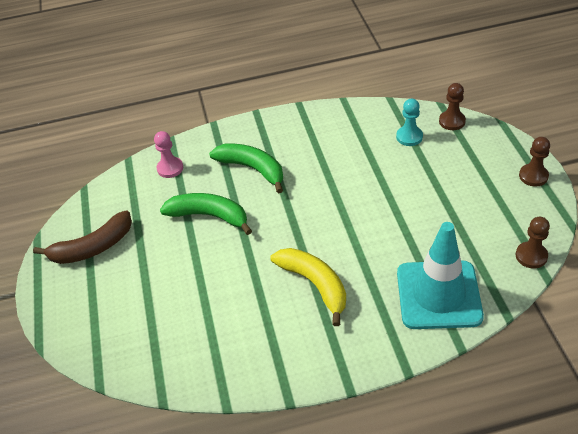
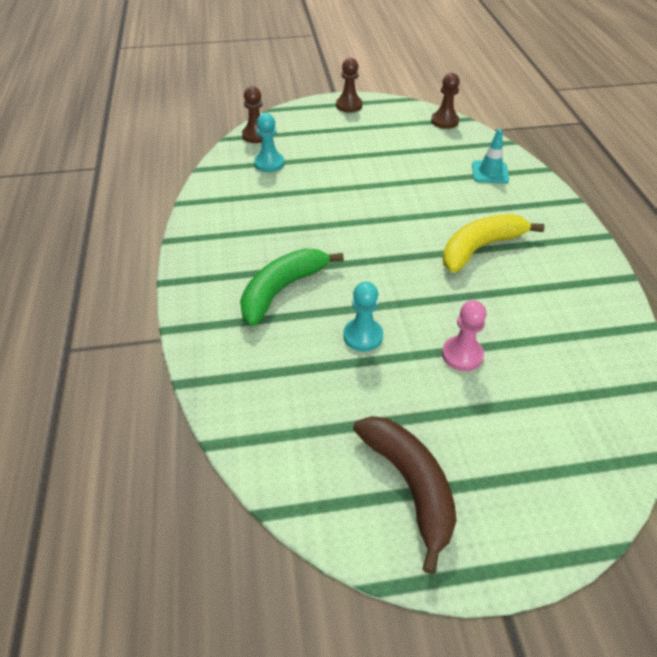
camera: 90 degrees left, 0 degrees up
(170, 168) = (252, 383): pink pawn -> pink pawn (462, 355)
(209, 216) = (363, 336): green banana -> turquoise pawn
(438, 295) = (490, 172): turquoise traffic cone -> turquoise traffic cone, size x0.46

